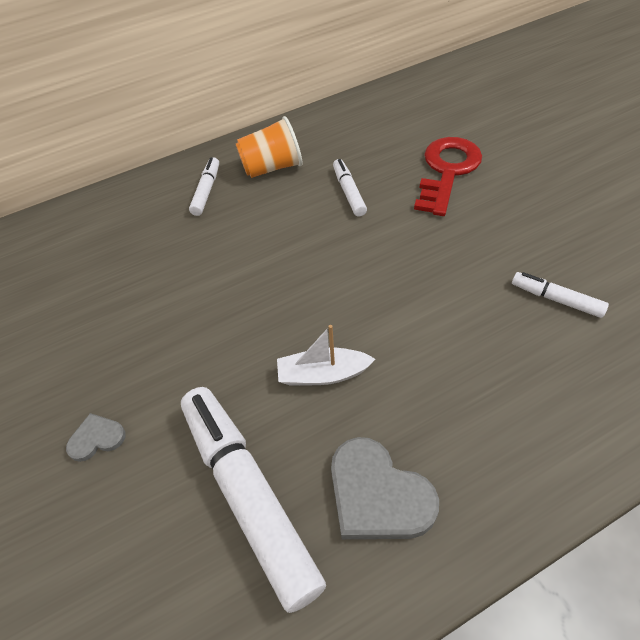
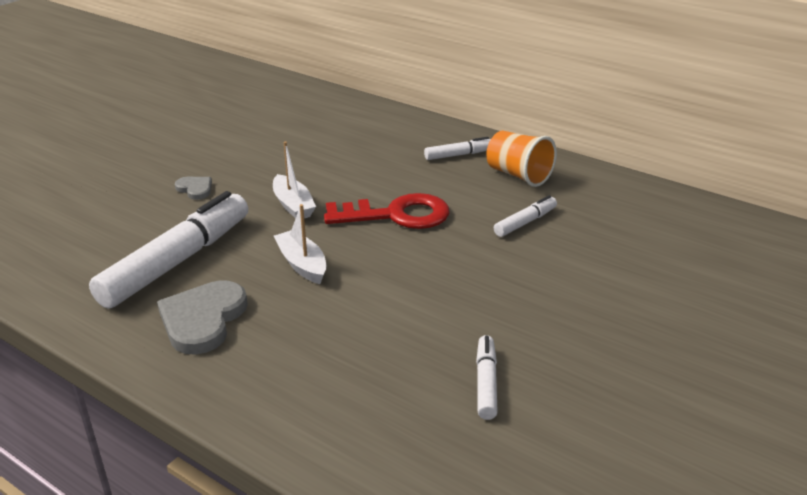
camera: 60 degrees right, 20 degrees down
(204, 349) = (293, 205): none -> white boat
(447, 171) = (616, 272): red key -> red key (397, 215)

